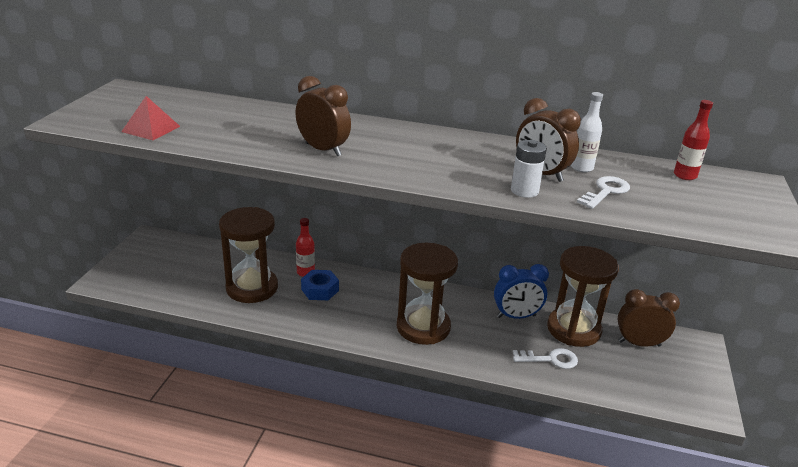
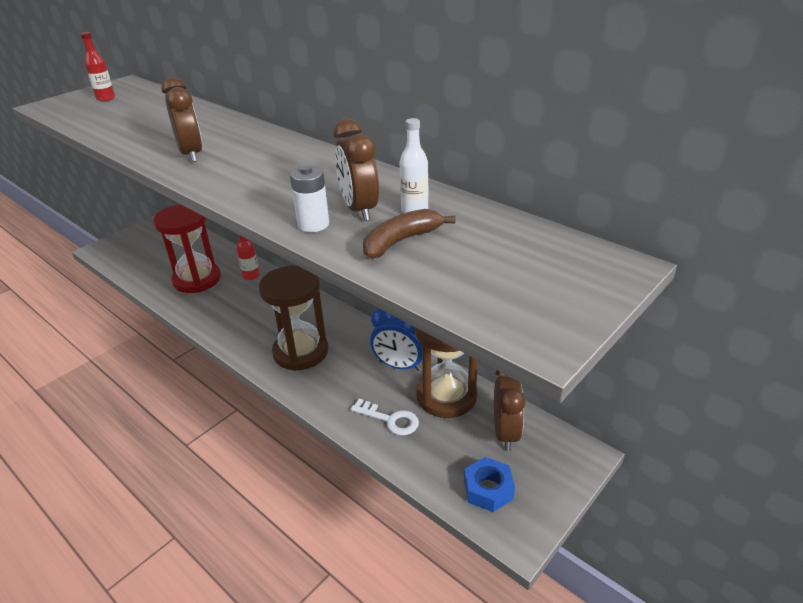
camera: 30 degrees right, 5 degrees up
(151, 129) = (90, 118): red pyramid -> none
(252, 288) = (197, 279): brown hourglass -> red hourglass
(320, 290) = (247, 294): blue nut -> blue nut (488, 489)
(605, 191) = (401, 241): white key -> brown banana
(639, 343) = (505, 432): brown clock -> brown clock turned 60 degrees clockwise
(685, 176) = (529, 240): red bottle -> red bottle (106, 98)

